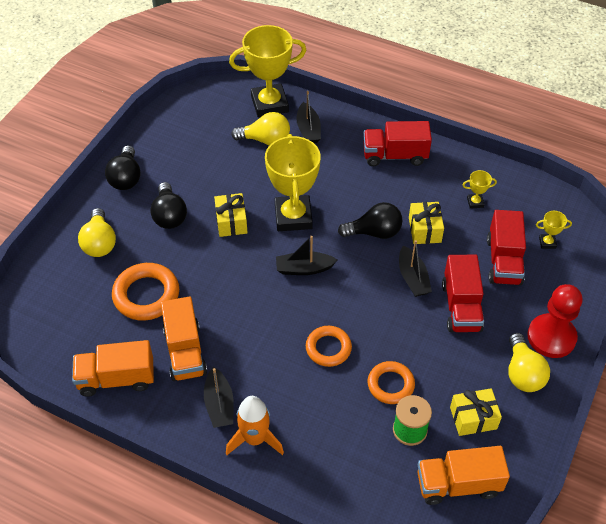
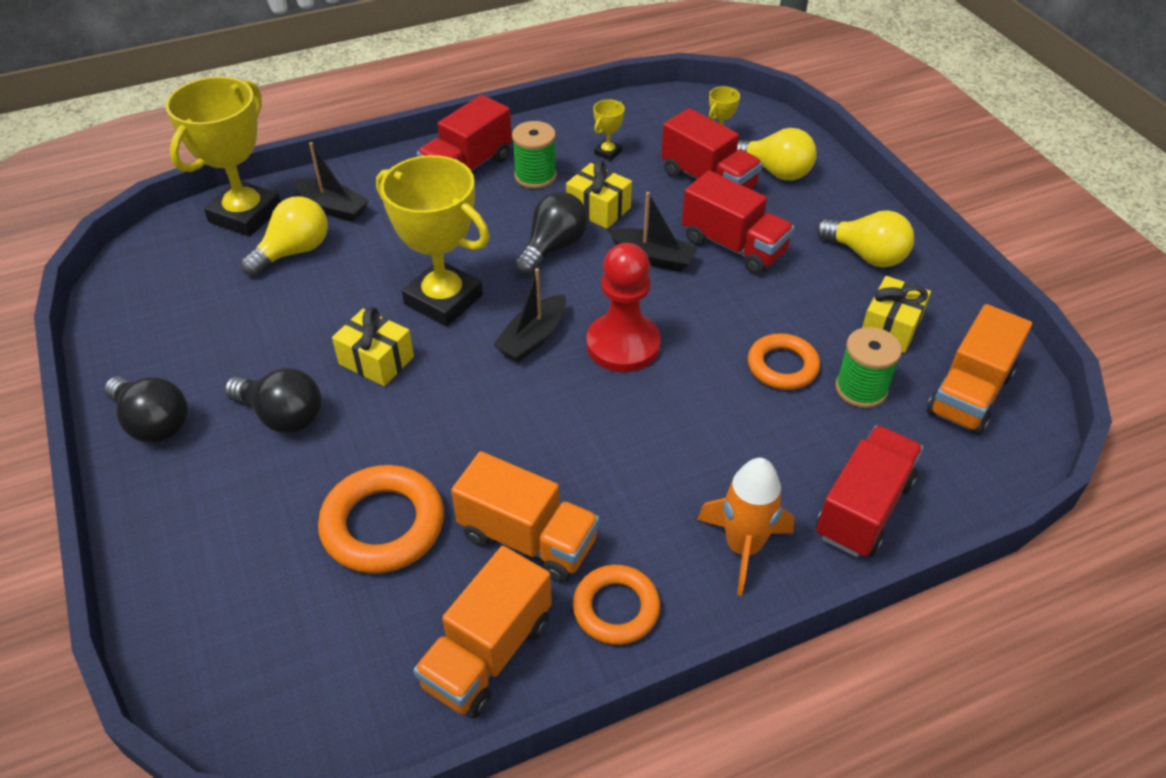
camera: 50 degrees left, 5 degrees down
(99, 243) = (224, 525): yellow light bulb -> yellow light bulb (775, 171)
(219, 404) = (652, 553): black boat -> none
(325, 477) = (863, 509): none -> red truck
(328, 348) = (675, 389): orange ring -> orange ring (616, 608)
(420, 186) = (535, 176): none -> green spool
(551, 337) = (840, 208): red pawn -> red pawn (623, 345)

